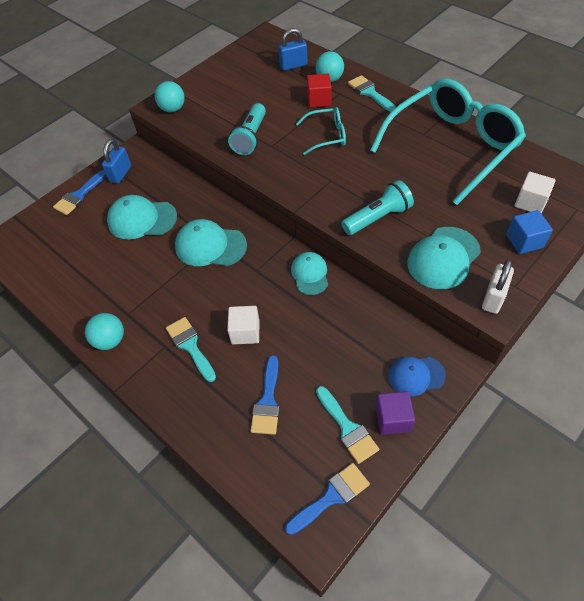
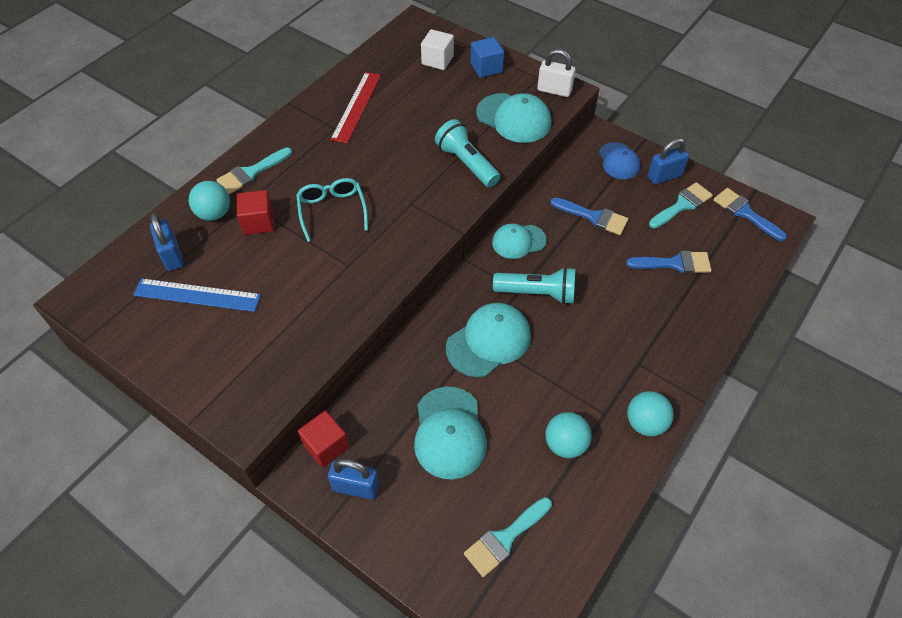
camera: 100 degrees left, 0 degrees up
(79, 195) = (404, 539): blue brush -> blue brush (593, 217)
(152, 160) = (326, 446): none -> red cube
(173, 109) = (255, 399): turquoise ball -> turquoise ball (565, 444)
(190, 346) = (632, 338): turquoise brush -> turquoise brush (505, 538)
(210, 246) = (488, 341): turquoise cap -> turquoise cap turned 135 degrees counterclockwise
(245, 332) = (603, 290): white cube -> none
(250, 137) = (330, 289): turquoise flashlight -> turquoise flashlight (537, 293)
(258, 79) = (197, 295): none -> blue ruler
(393, 419) = (664, 176): purple cube -> blue padlock
(452, 146) = (356, 106): turquoise glasses -> red ruler

